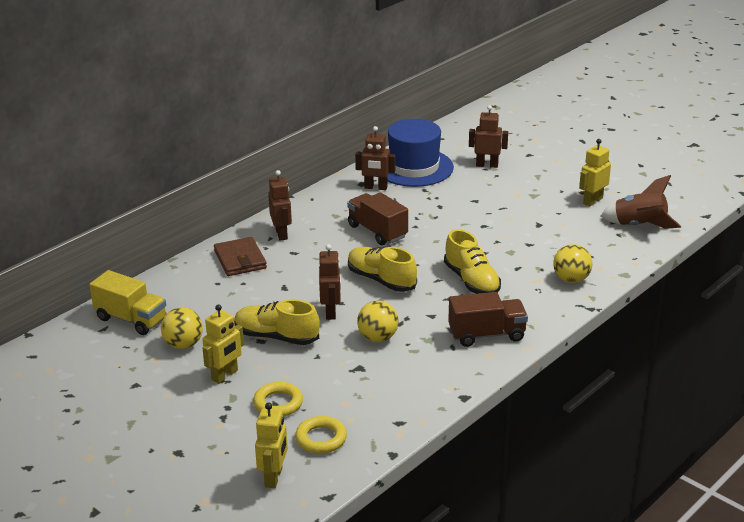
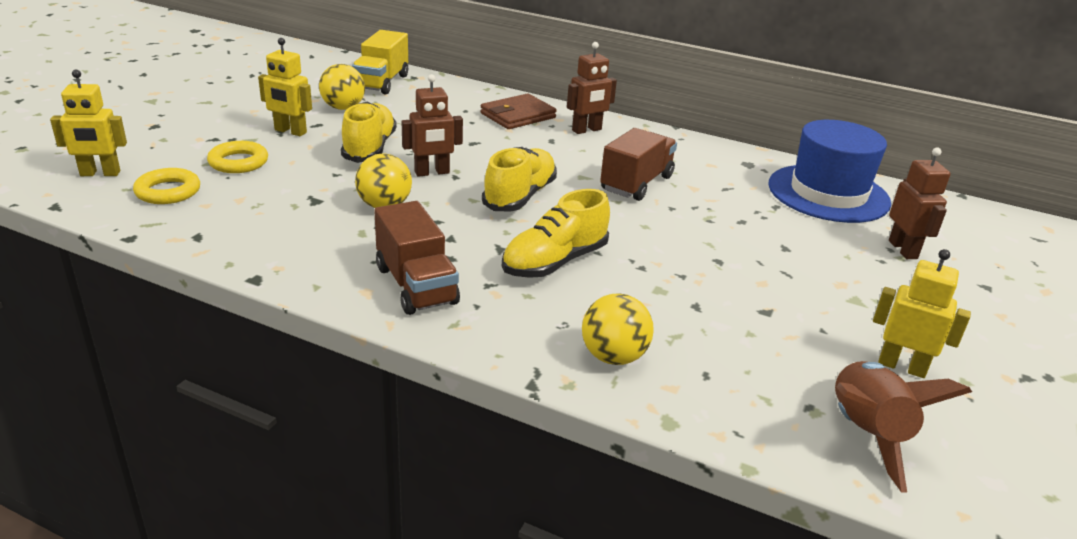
camera: 70 degrees right, 0 degrees up
(375, 187) = (746, 173): brown robot -> none

